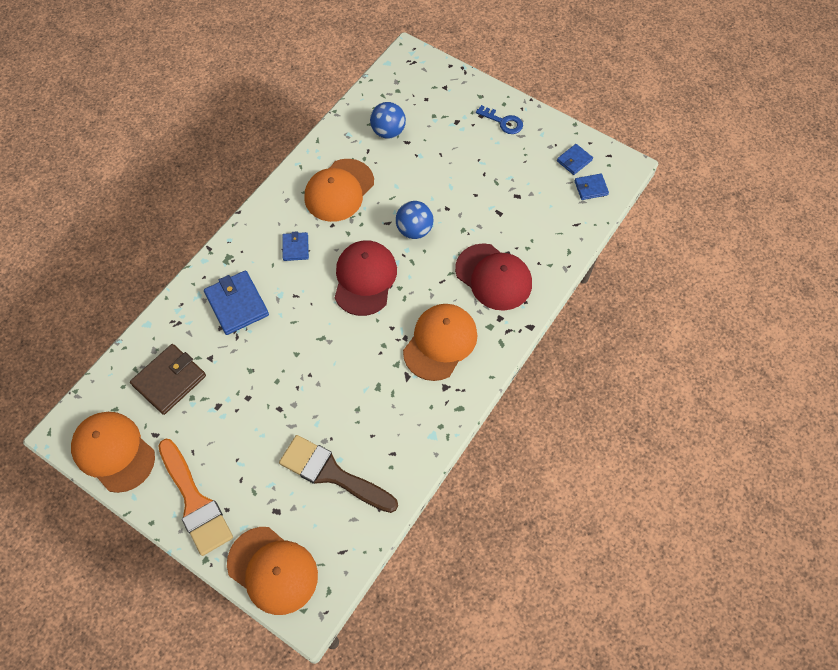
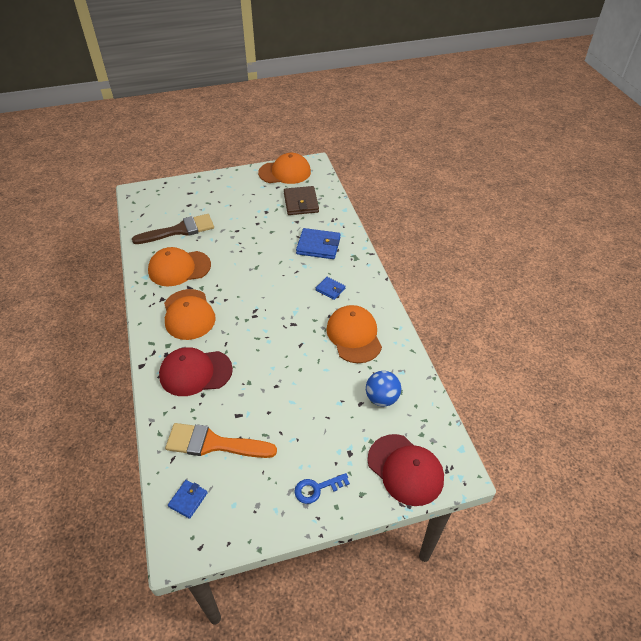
camera: 130 degrees right, 15 degrees down
(195, 501) = (228, 184): orange brush -> orange brush (214, 444)
(273, 570) = (166, 191): orange cap -> orange cap (179, 268)
(365, 279) = (271, 307): red cap -> red cap (405, 469)
(414, 230) = (278, 355): blue ball -> none
(574, 160) = (225, 511): blue wallet -> none

